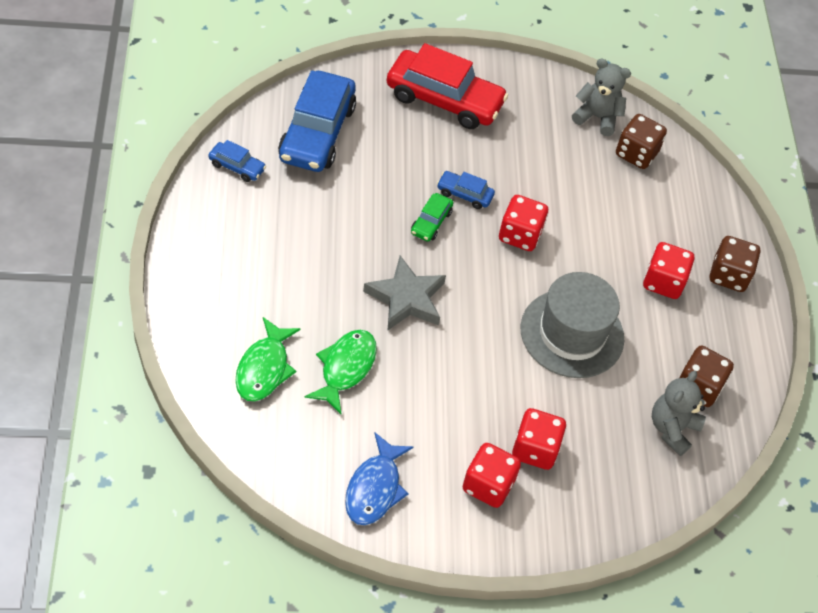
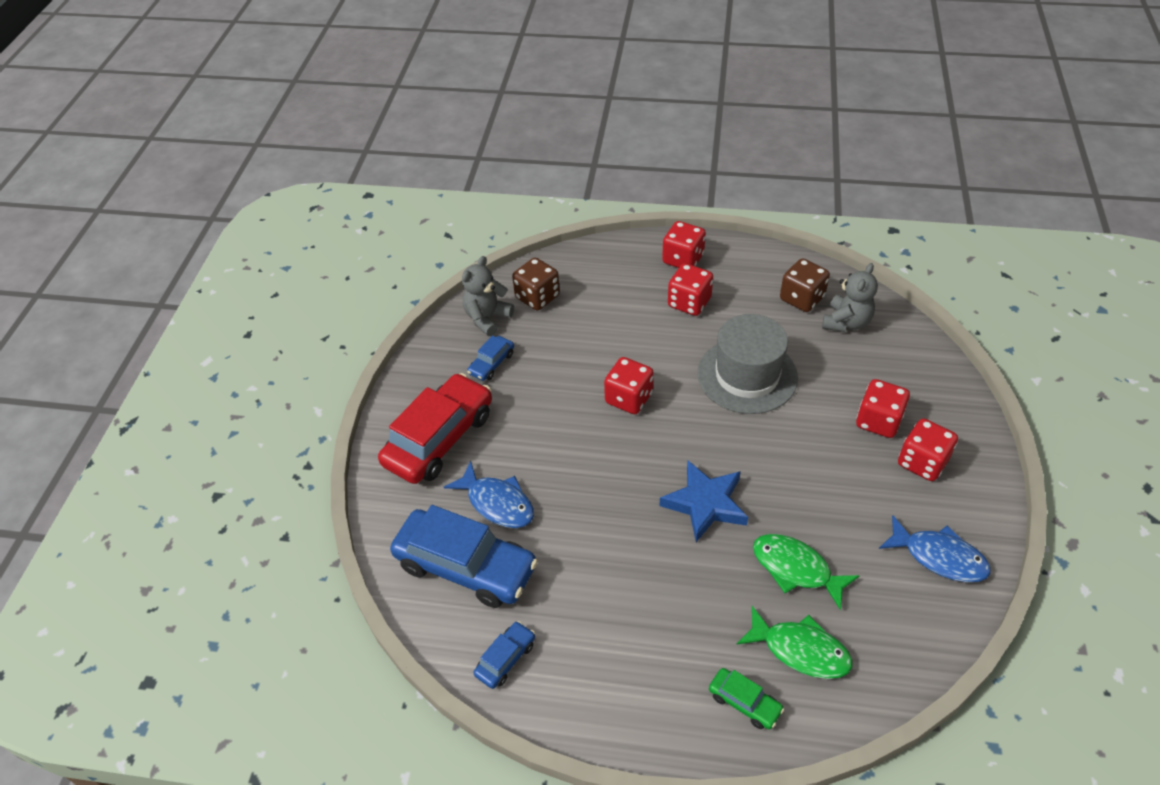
camera: 70 degrees left, 5 degrees down
(382, 146) = (497, 503): none -> blue fish
(406, 298) = (705, 504): grey star -> blue star
(431, 222) = (607, 470): green car -> green car (744, 702)
(464, 194) = (572, 437): blue car -> blue car (491, 363)
(672, 429) = (846, 322): grey teddy bear -> grey teddy bear turned 105 degrees counterclockwise
(728, 275) = (683, 259): brown dice -> red dice

